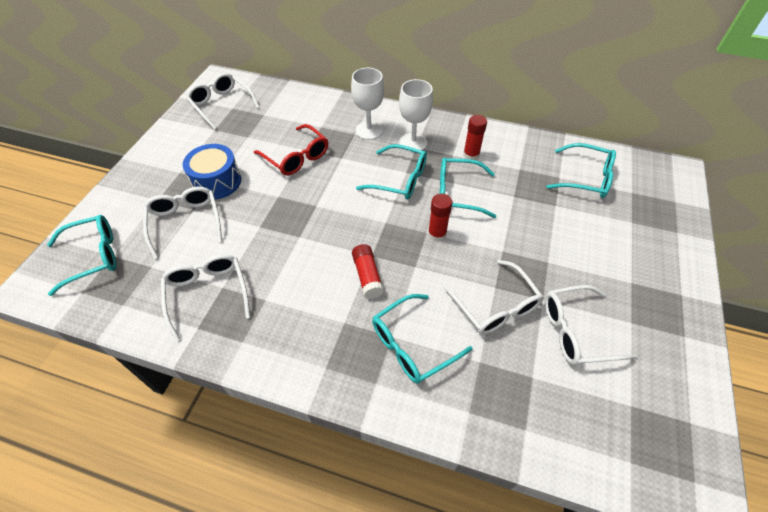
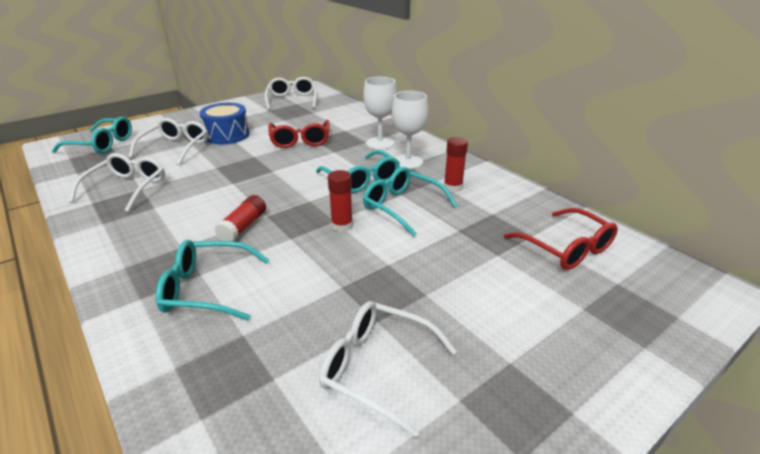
camera: 35 degrees right, 20 degrees down
(495, 306) = (320, 300): white glasses -> none
(586, 178) = (566, 248): turquoise glasses -> red glasses

